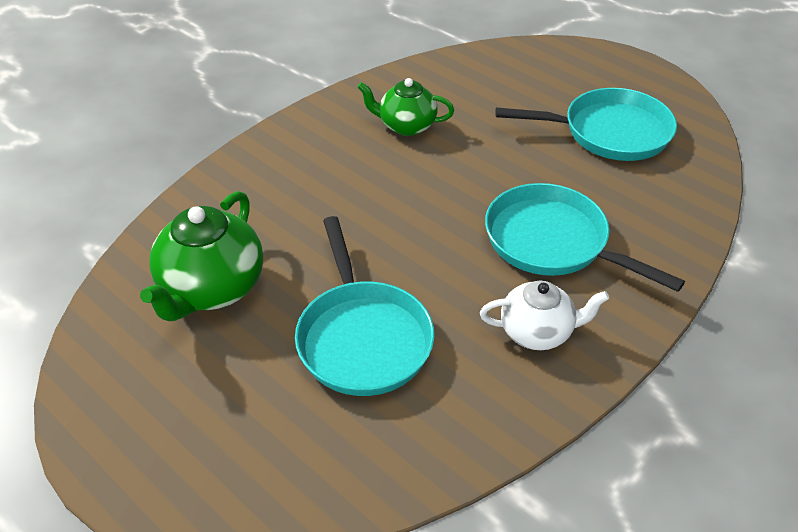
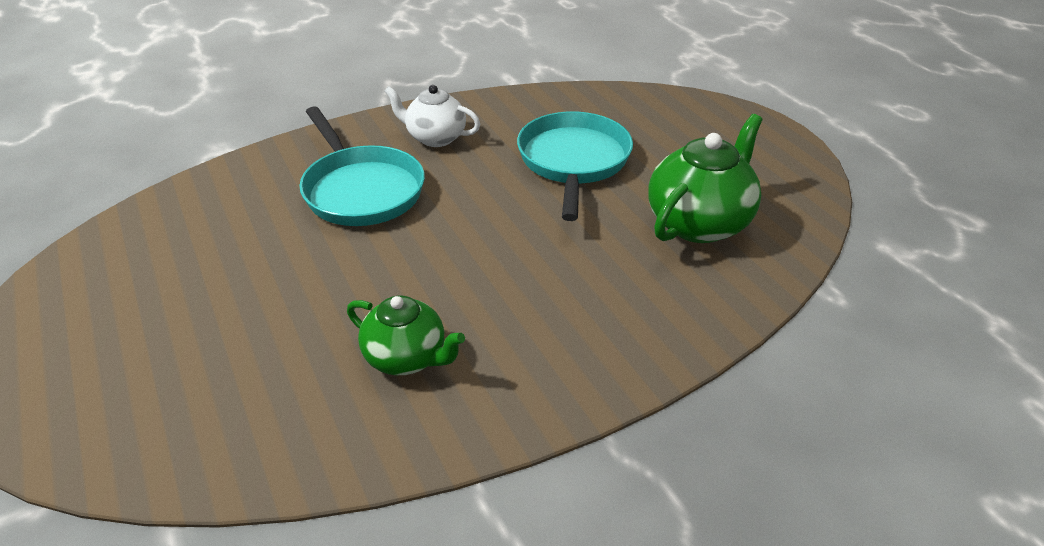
camera: 160 degrees left, 5 degrees down
(609, 132) = (174, 281): turquoise pan -> none

